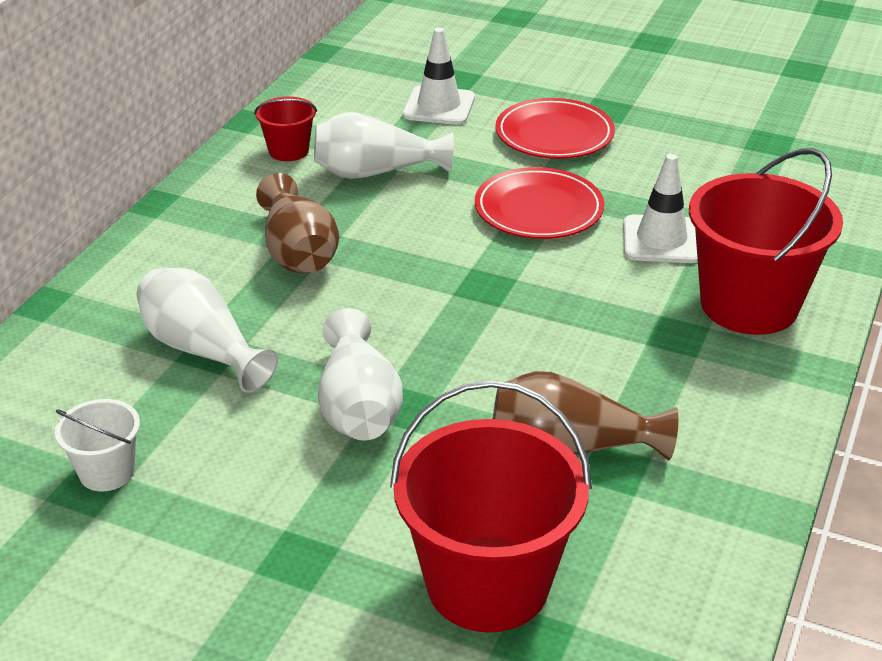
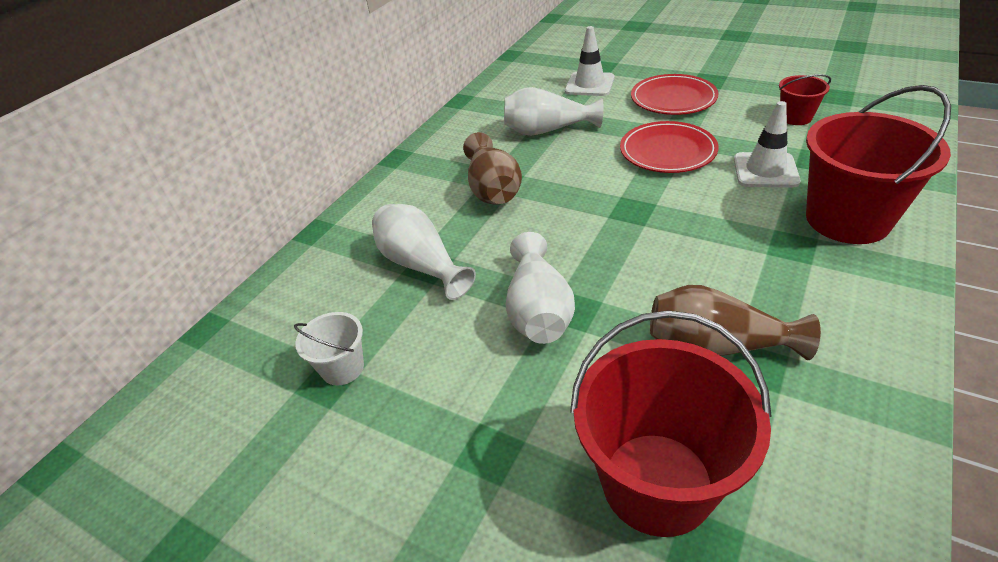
camera: 10 degrees right, 5 degrees up
(288, 151) = (487, 119): red bucket -> red bucket (795, 117)

